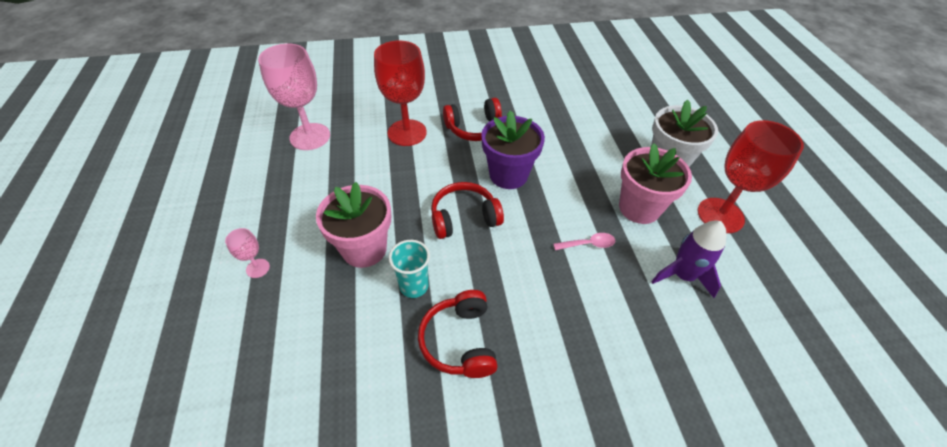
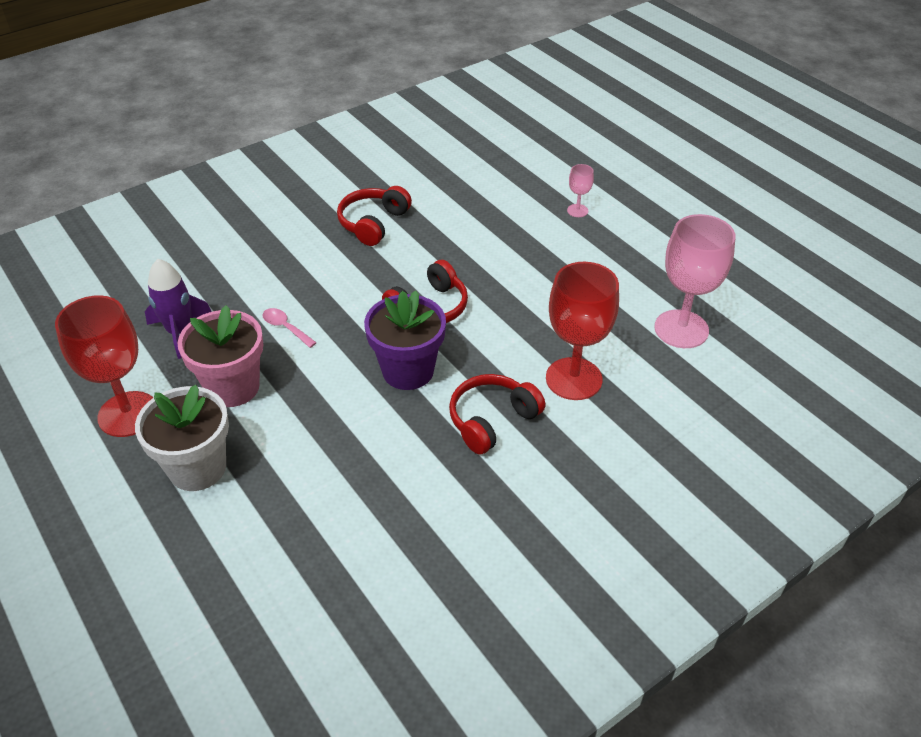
camera: 155 degrees right, 5 degrees down
(364, 249) = (503, 251): pink flower pot -> none
(414, 286) = (436, 242): turquoise cup -> none
(460, 341) = (373, 223): red headphones -> red headphones turned 120 degrees counterclockwise
(588, 244) = (285, 328): pink spoon -> pink spoon turned 75 degrees clockwise

